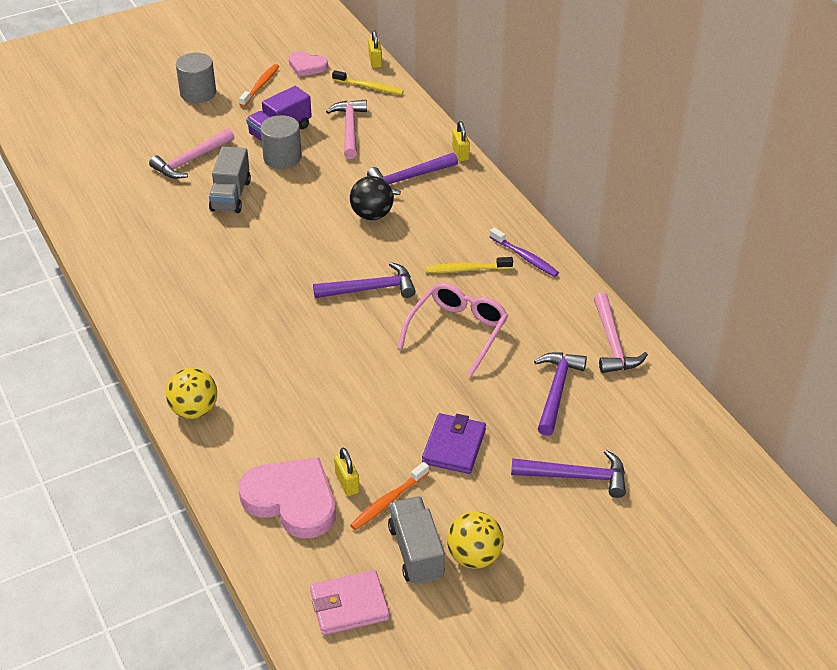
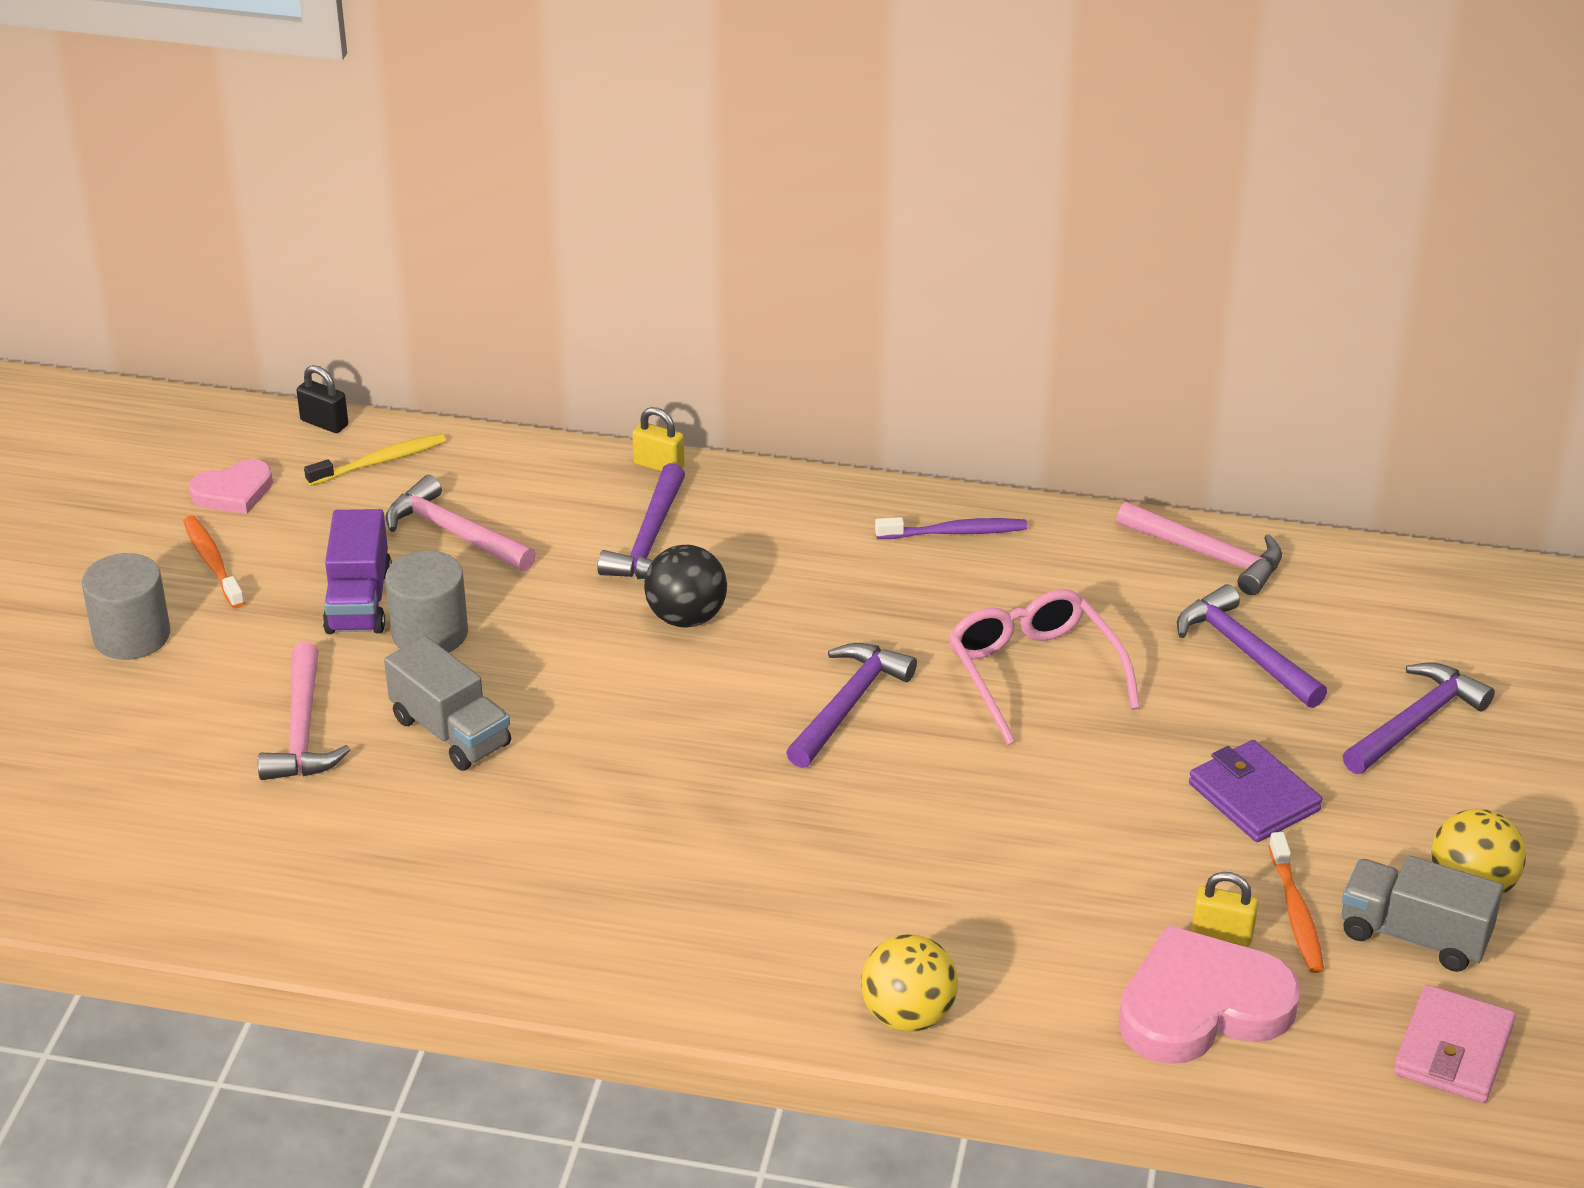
camera: 50 degrees left, 5 degrees down
(375, 61) = (324, 423): yellow padlock -> black padlock
(466, 269) = (916, 596): yellow toothbrush -> none

